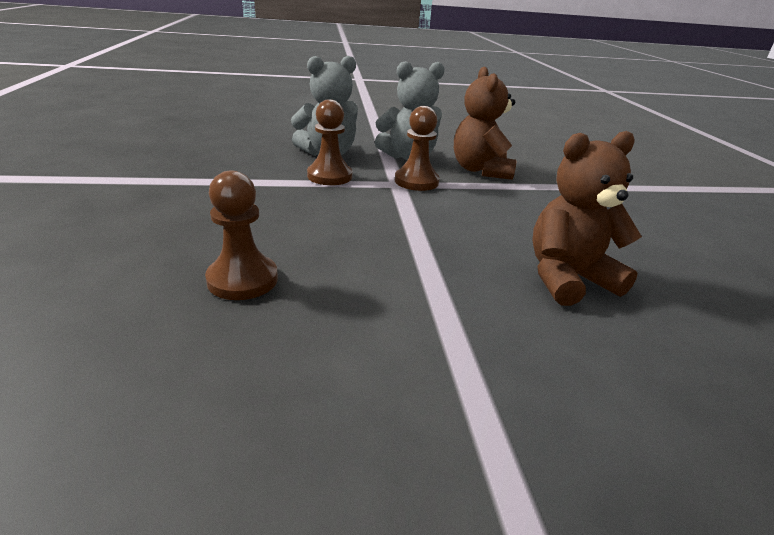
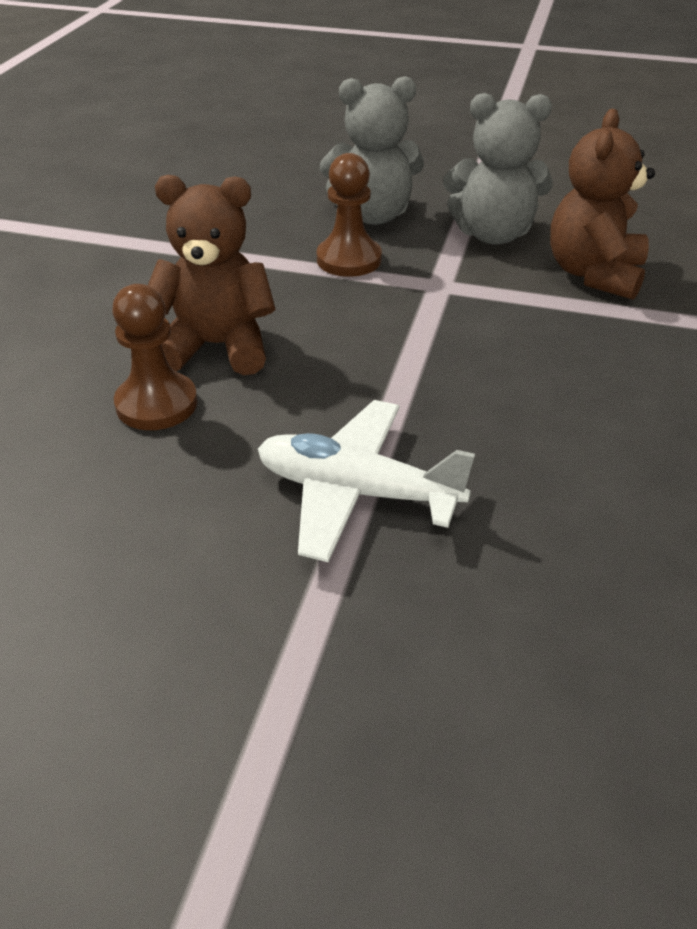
camera: 25 degrees right, 10 degrees up
(416, 181) = (471, 284): brown pawn -> none
(441, 311) = (357, 492): none -> white plane
(567, 278) = (569, 484): brown teddy bear -> brown teddy bear (217, 346)

